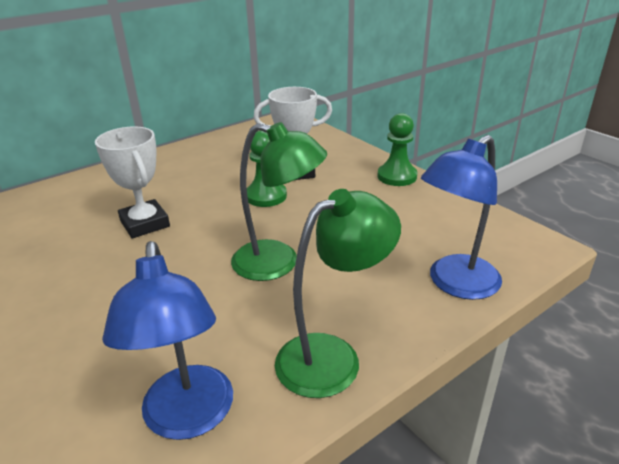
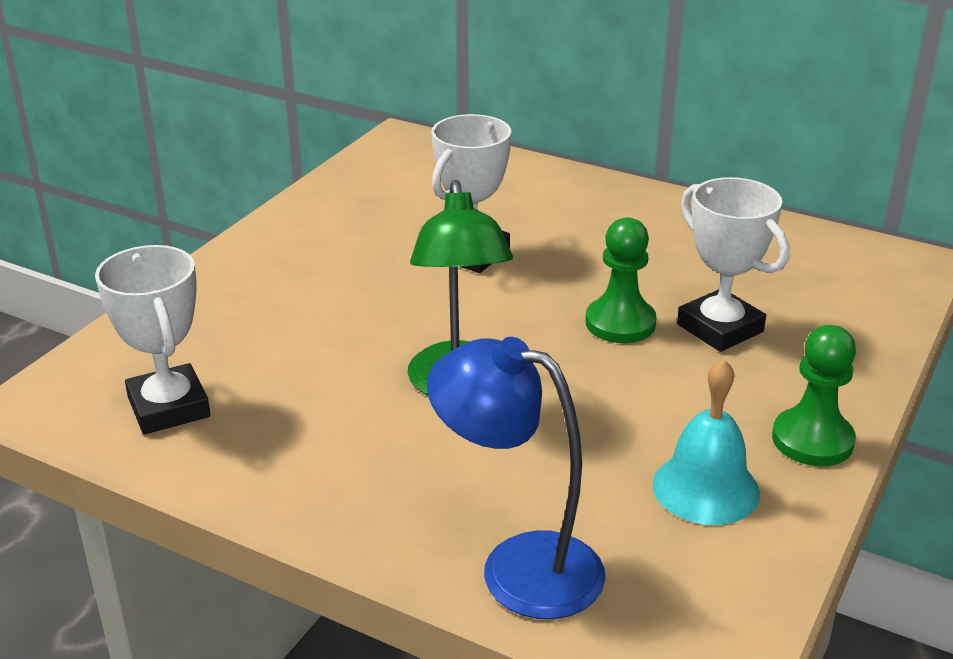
camera: 65 degrees right, 0 degrees up
(188, 418) = (169, 407): blue lamp -> white trophy
(332, 356) = (301, 481): green lamp -> none
(417, 211) = (705, 488): none -> turquoise bell

